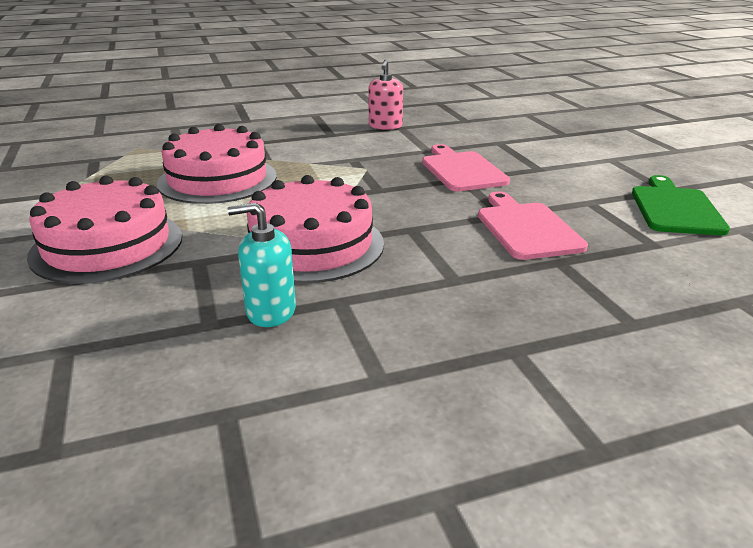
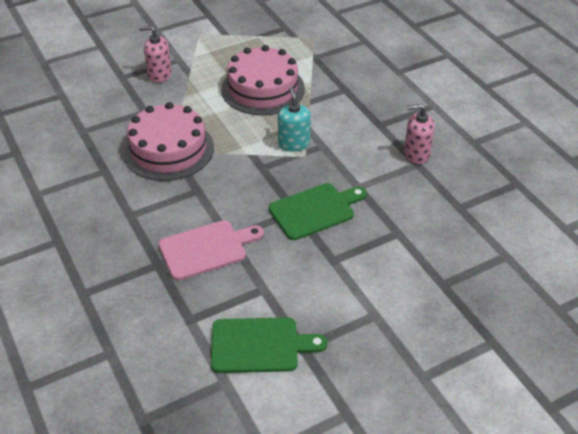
camera: 80 degrees right, 15 degrees up
(107, 245) = (159, 74): pink cake -> pink soap dispenser
(270, 311) = (93, 148): turquoise soap dispenser -> turquoise soap dispenser (294, 143)
(462, 170) = (315, 210): pink cutting board -> green cutting board

